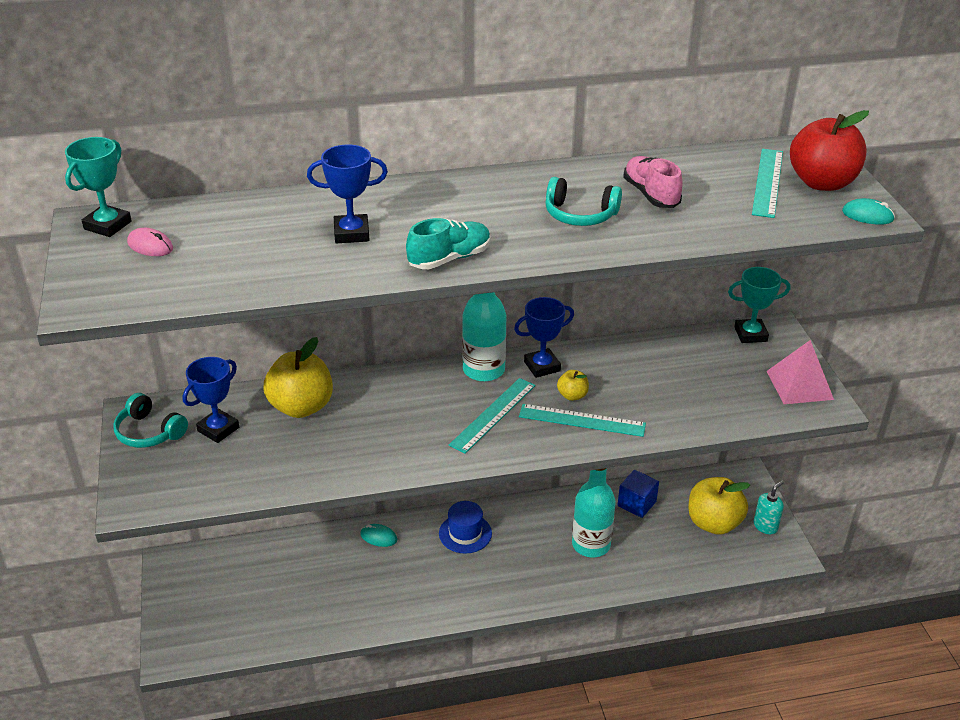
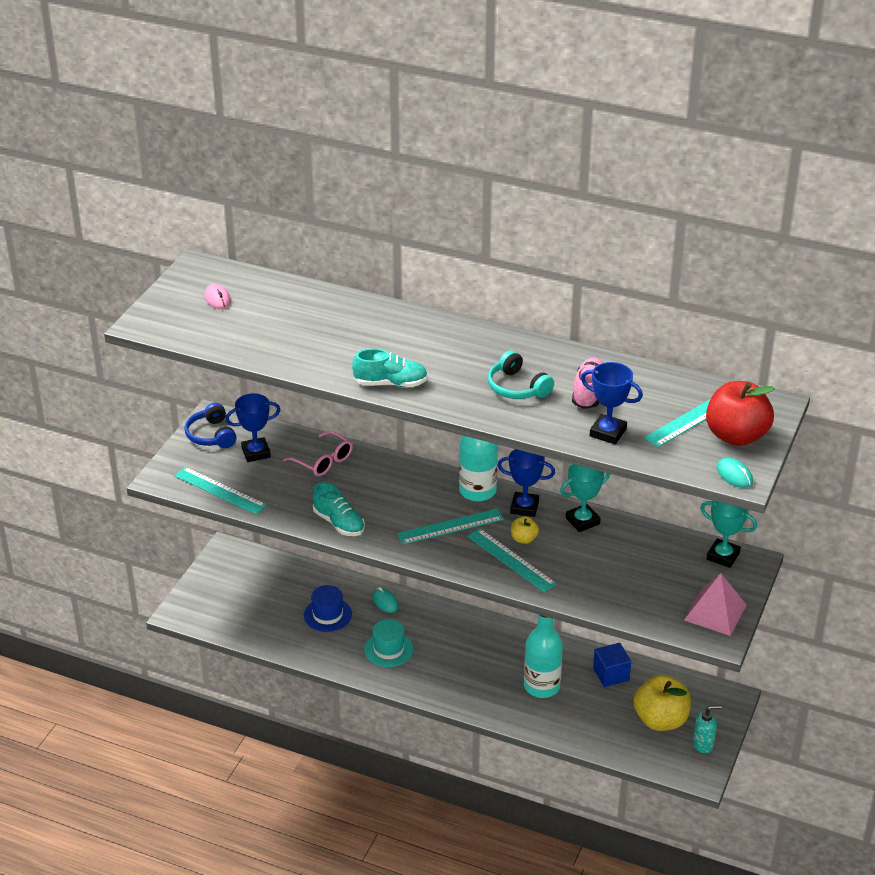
camera: 35 degrees right, 0 degrees up
(107, 225) = (206, 274): turquoise trophy -> turquoise trophy (582, 521)
(149, 432) = (211, 435): turquoise headphones -> blue headphones
(214, 487) = (220, 490): none -> turquoise ruler
(301, 407) = (323, 461): yellow apple -> pink glasses
(351, 233) = (348, 339): blue trophy -> blue trophy (608, 433)
(378, 462) = (339, 523): none -> turquoise shoe
(422, 582) = (388, 649): none -> turquoise hat
(465, 533) = (452, 630): blue hat -> blue hat (327, 615)

